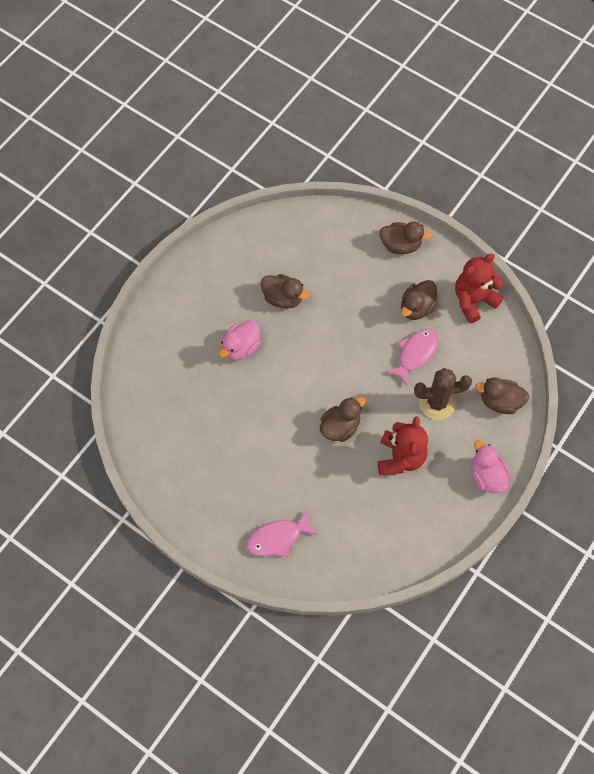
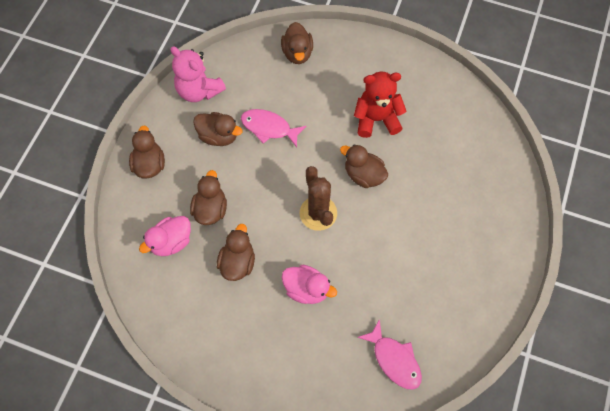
camera: 105 degrees left, 0 degrees up
(277, 538) = (490, 202): pink fish -> pink fish (394, 360)
(341, 286) = (210, 209): none -> brown duck
(437, 403) = (313, 101): brown cactus -> brown cactus (318, 213)
(473, 300) = (199, 90): red teddy bear -> pink teddy bear
(487, 476) = (370, 51): pink duck -> pink duck (171, 242)

